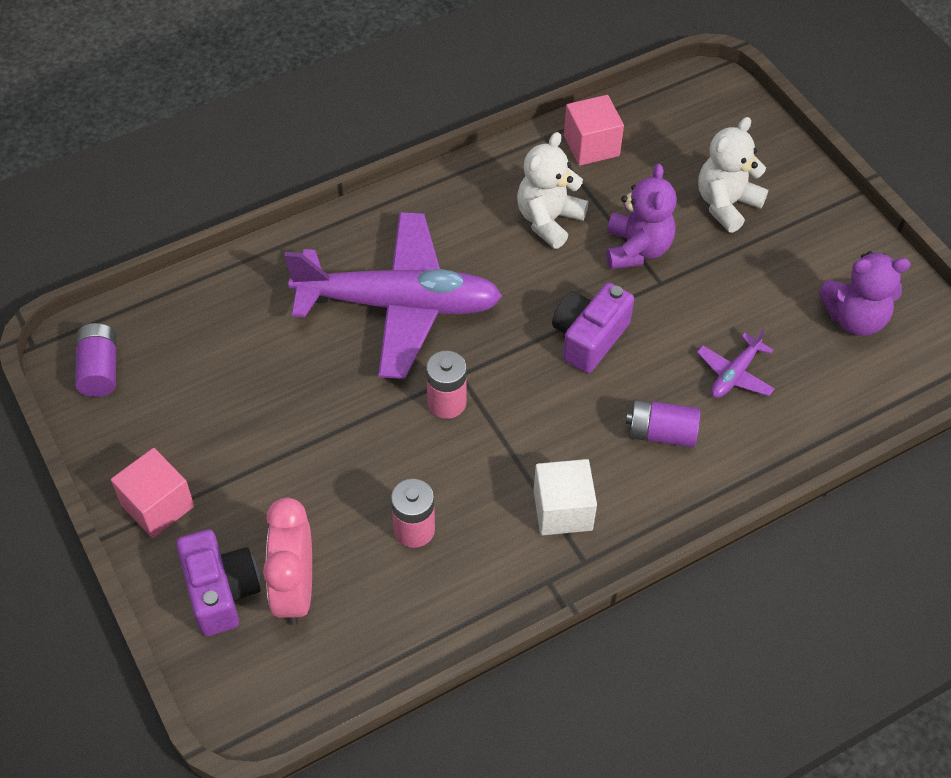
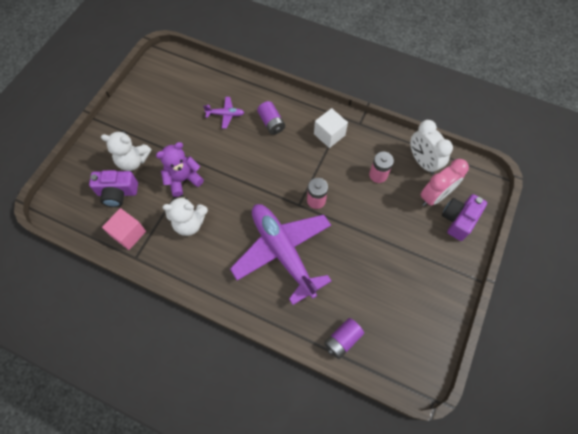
camera: 125 degrees left, 10 degrees up
(100, 370) = (417, 354): purple battery -> purple battery (342, 340)
(157, 506) = (450, 271): pink cube -> none
(376, 626) = (422, 162): none -> white clock
(589, 338) = (244, 170): purple camera -> purple camera (117, 193)
(855, 319) = (169, 91): purple teddy bear -> none

